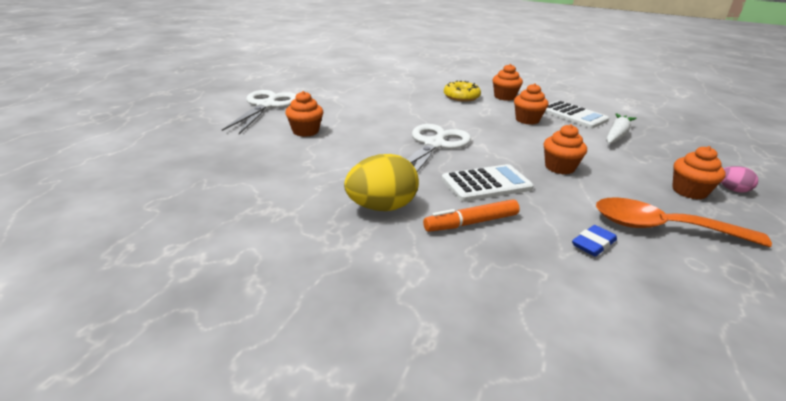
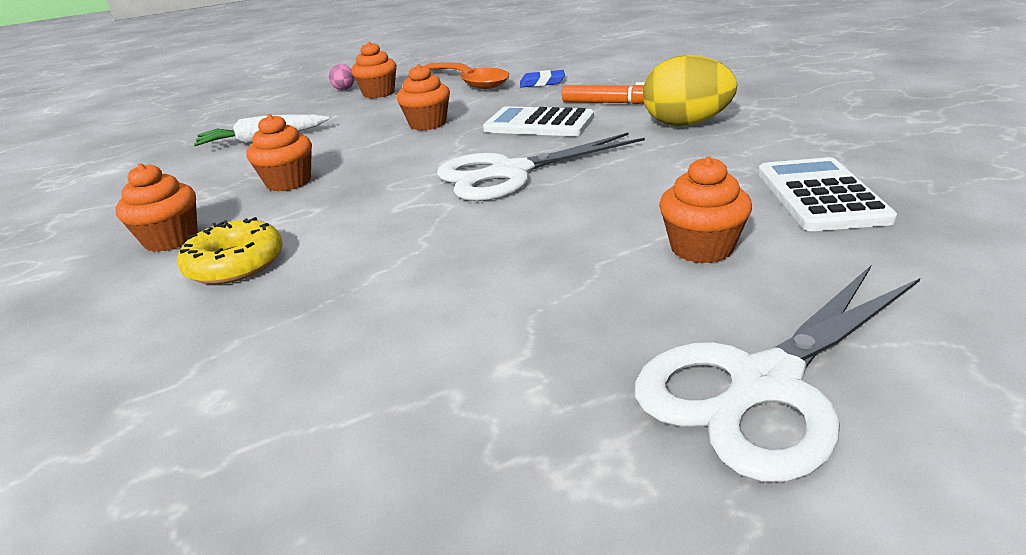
camera: 135 degrees left, 0 degrees up
(573, 115) = (212, 175): white calculator -> white calculator (820, 195)

